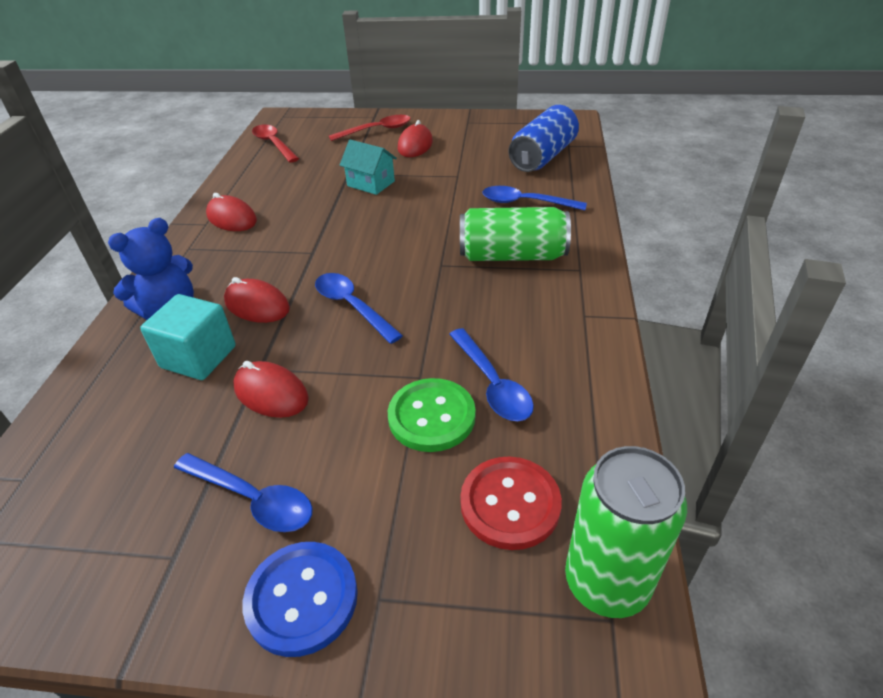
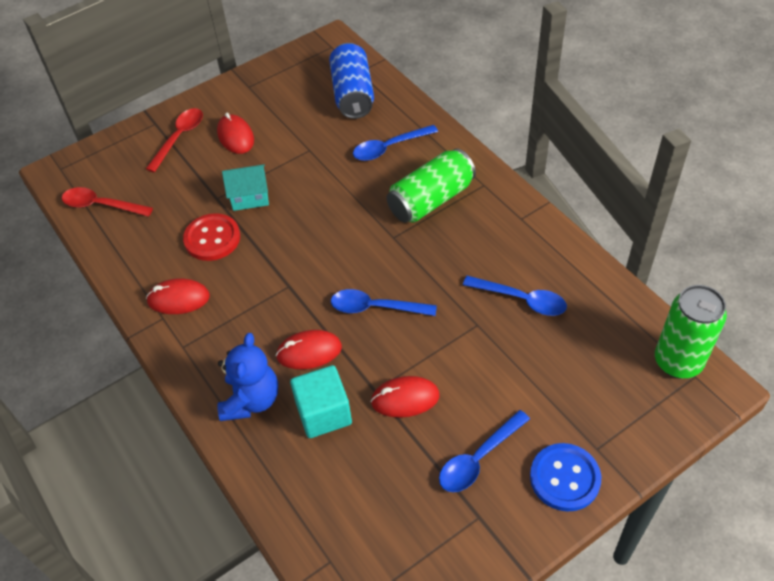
camera: 40 degrees left, 10 degrees up
(253, 499) = (478, 458): blue spoon -> blue spoon turned 150 degrees clockwise
(431, 416) = (512, 343): green button -> none
(510, 504) = (602, 359): red button -> red button (212, 238)

